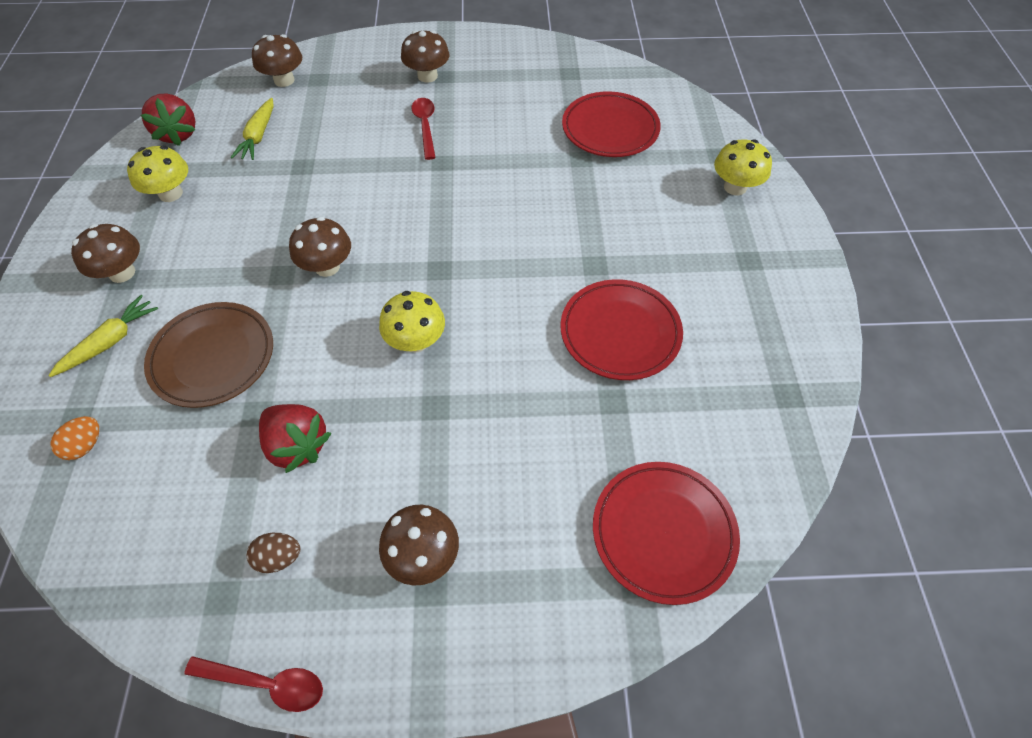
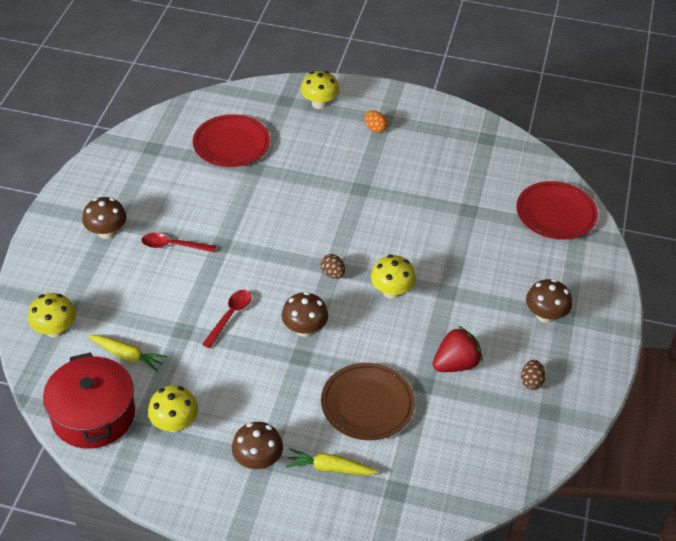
camera: 75 degrees left, 10 degrees down
(85, 445) = (421, 483): orange egg -> orange egg (375, 129)
(110, 342) = (329, 468): yellow carrot -> yellow carrot turned 45 degrees counterclockwise
(178, 134) = (93, 415): red strawberry -> red pot
(266, 683) = (603, 395): red spoon -> red spoon (230, 316)
(284, 80) = (55, 330): brown mushroom -> yellow mushroom
(427, 272) = (333, 274): none -> brown egg
(620, 333) = (420, 193): red plate -> none

